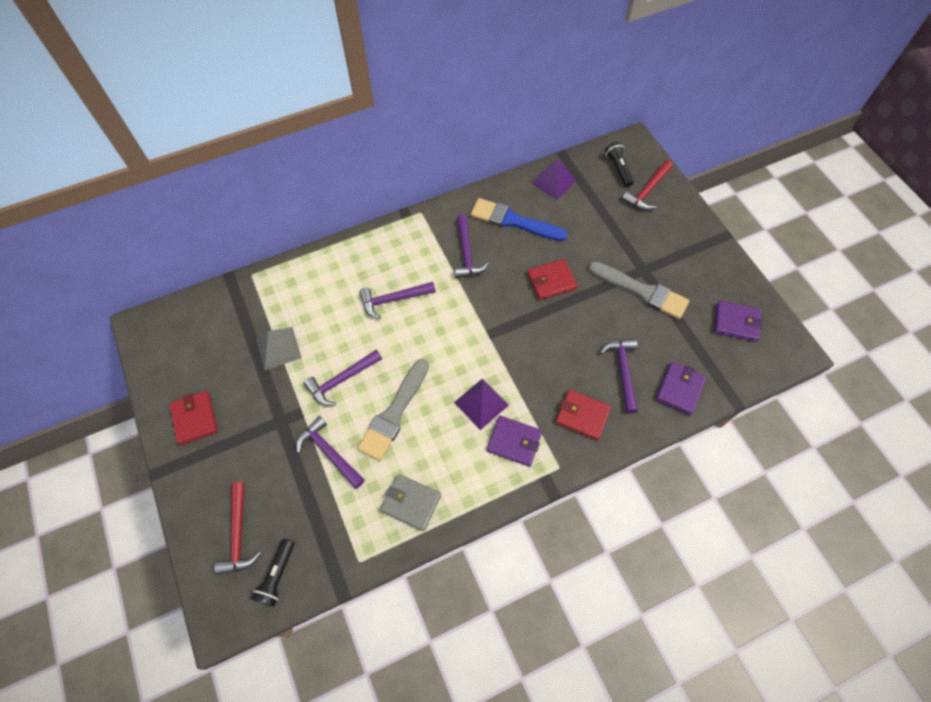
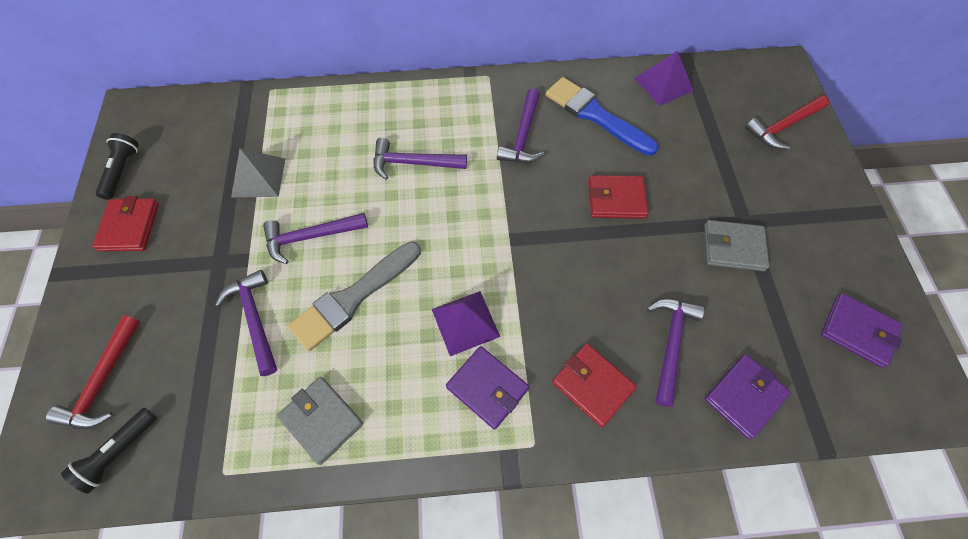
camera: 20 degrees right, 0 degrees up
(618, 169) = (752, 91): black flashlight -> black flashlight (122, 171)
(641, 291) = (733, 247): grey brush -> grey wallet

